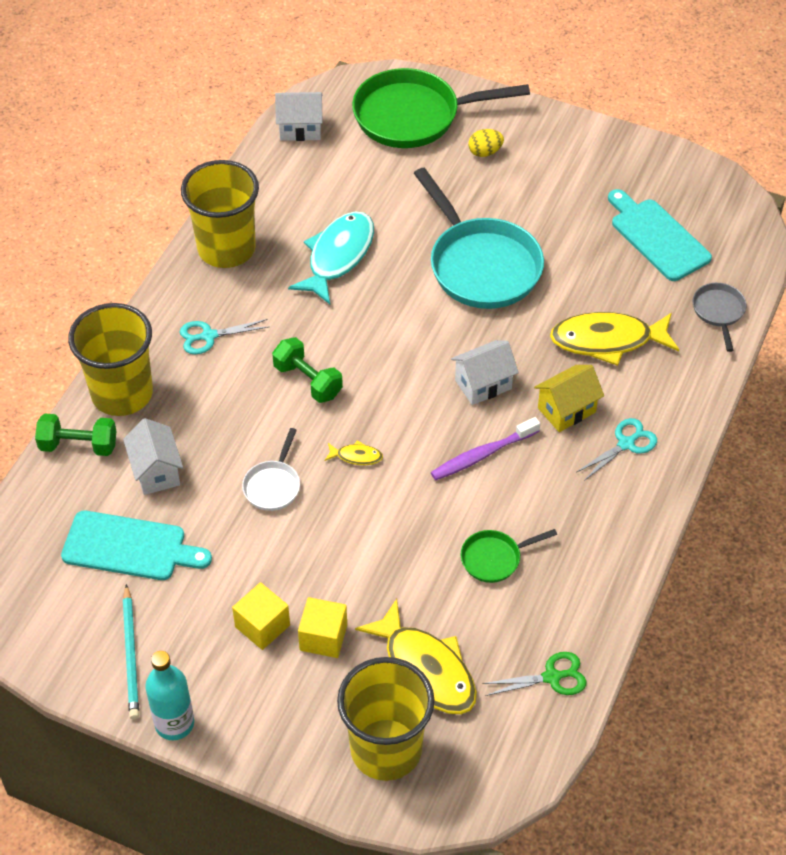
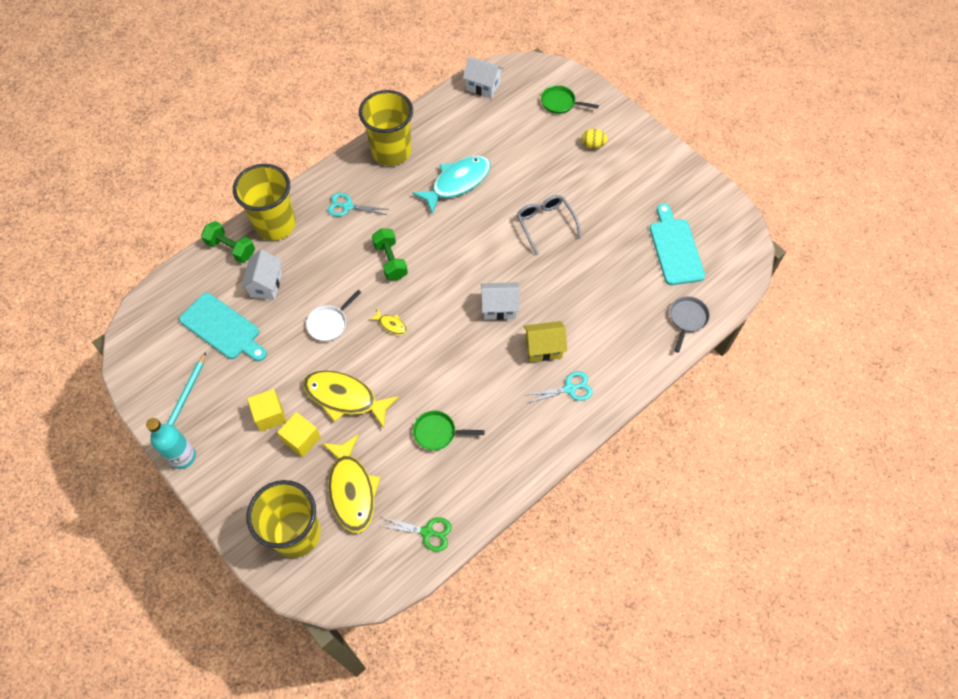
camera: 25 degrees right, 10 degrees up
(413, 116) = (560, 103): green pan -> green pan, size x0.47
(481, 265) = (545, 224): turquoise pan -> grey glasses
(482, 455) = (471, 357): purple toothbrush -> none
(607, 340) = (599, 310): yellow fish -> yellow fish (345, 398)

